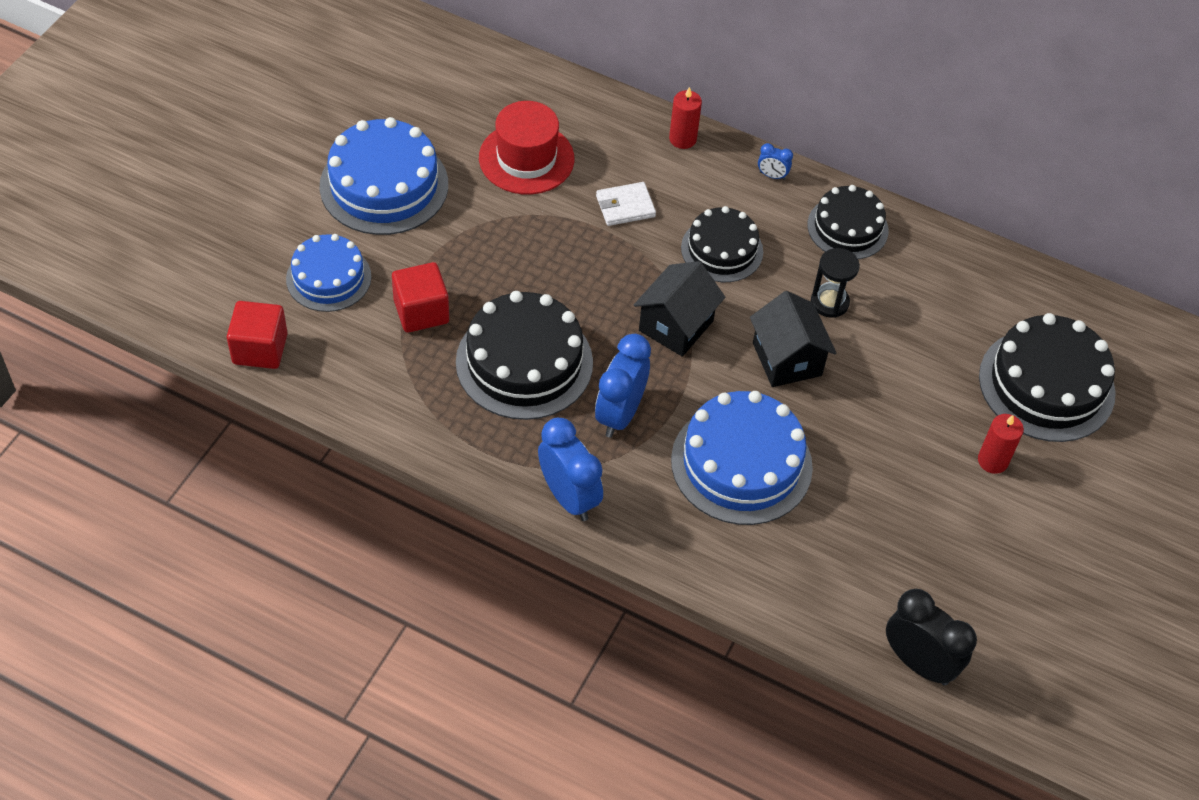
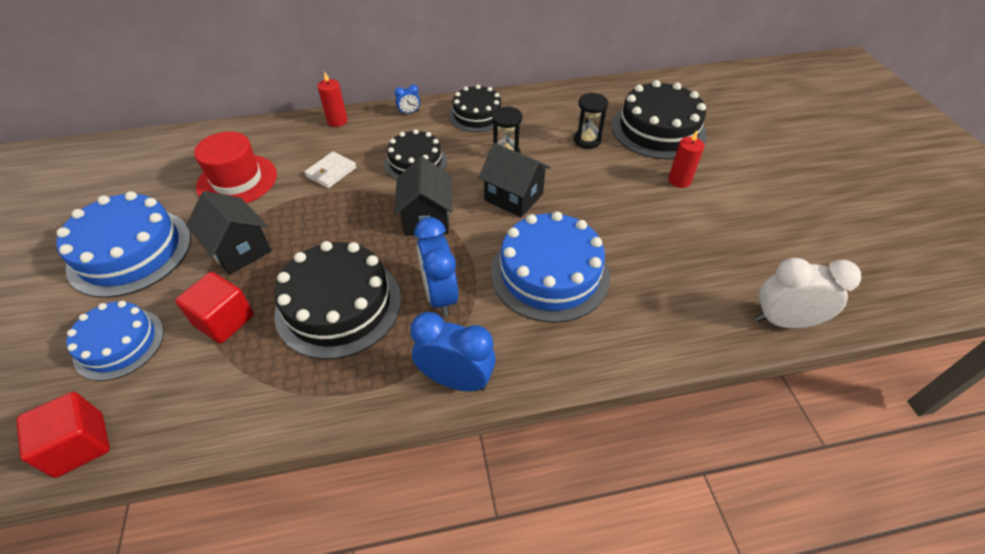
camera: 35 degrees left, 5 degrees down
(478, 245) = (239, 250): none -> black house
(919, 663) = (784, 321): black clock -> white clock
(942, 343) = (587, 140): none -> black hourglass

